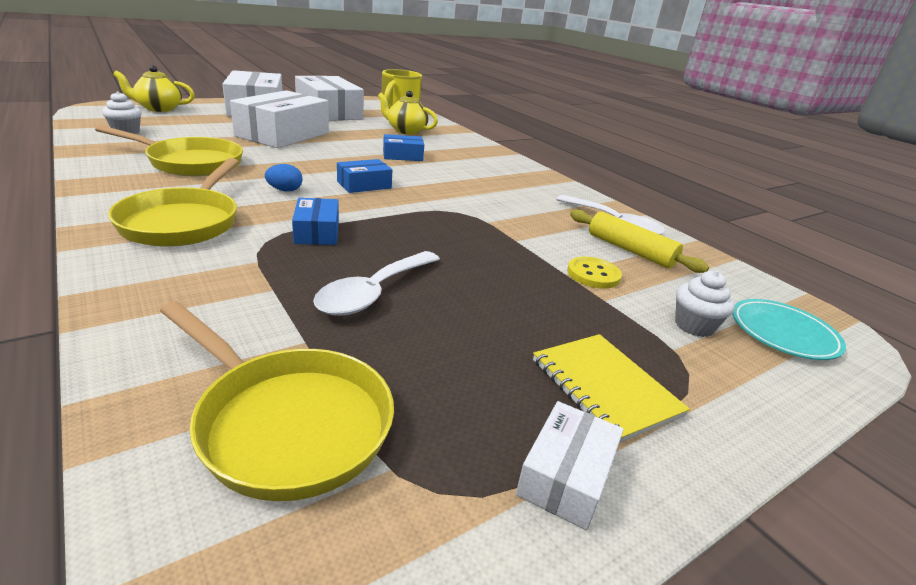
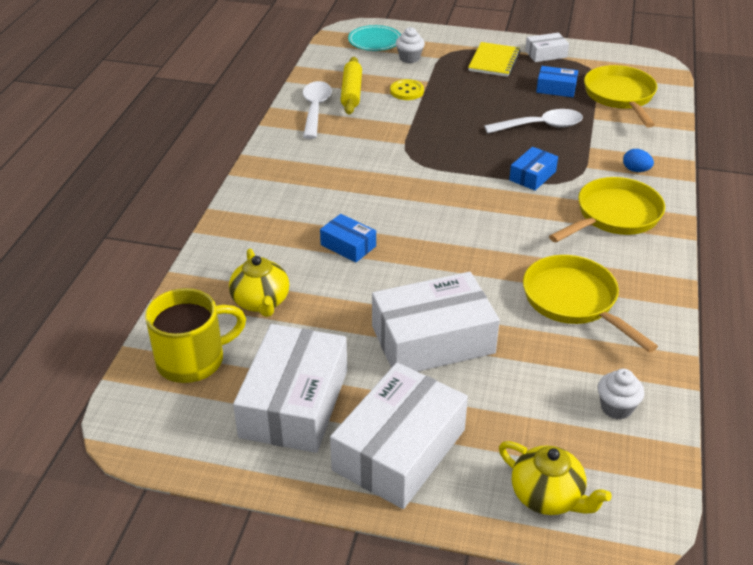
camera: 130 degrees left, 10 degrees up
(285, 190) = (518, 228): blue egg -> blue egg (636, 170)
(364, 185) = (445, 212): blue box -> blue box (556, 88)

